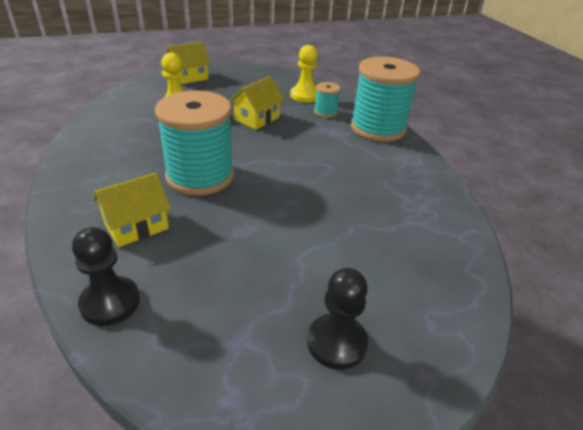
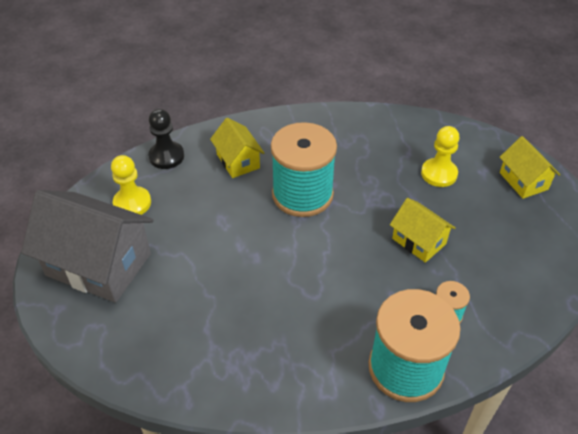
camera: 100 degrees right, 10 degrees up
(305, 96) = (494, 297): yellow pawn -> yellow pawn (132, 203)
(336, 342) = (99, 264): black pawn -> grey house

